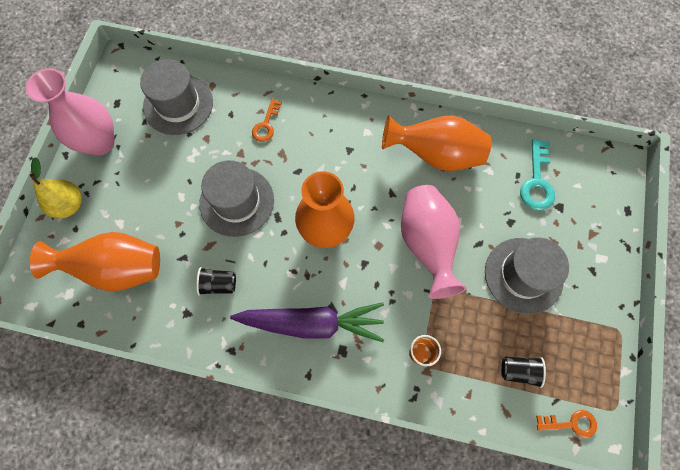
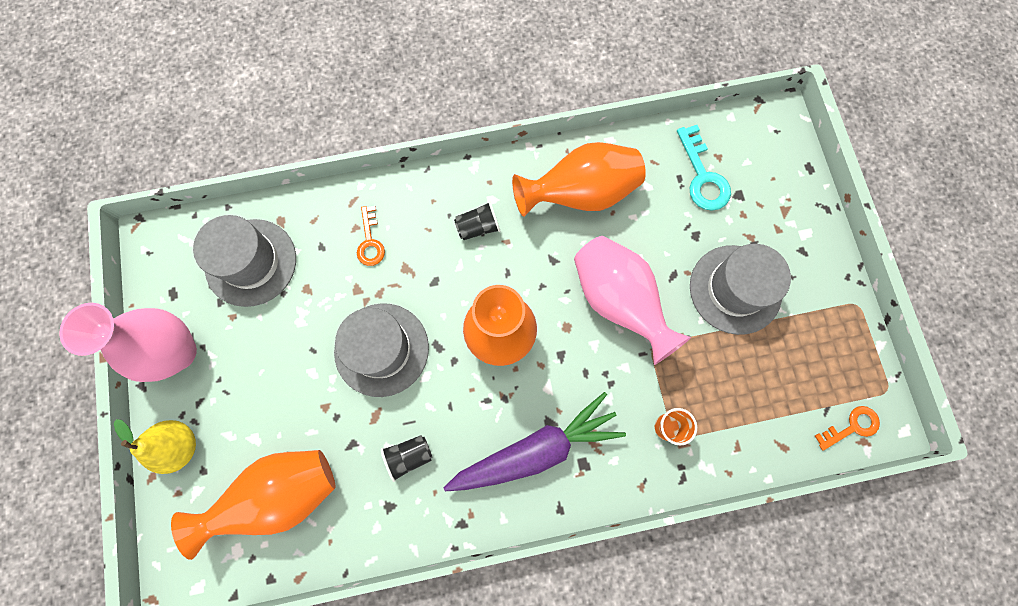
camera: 25 degrees left, 5 degrees up
(519, 371) = (776, 396): black cup -> black cup (478, 227)

